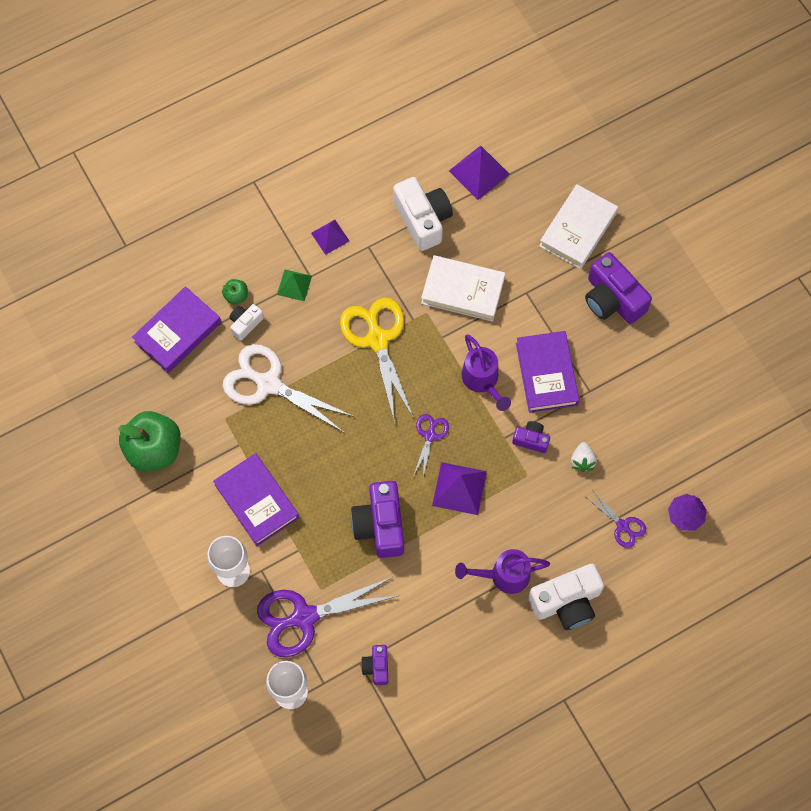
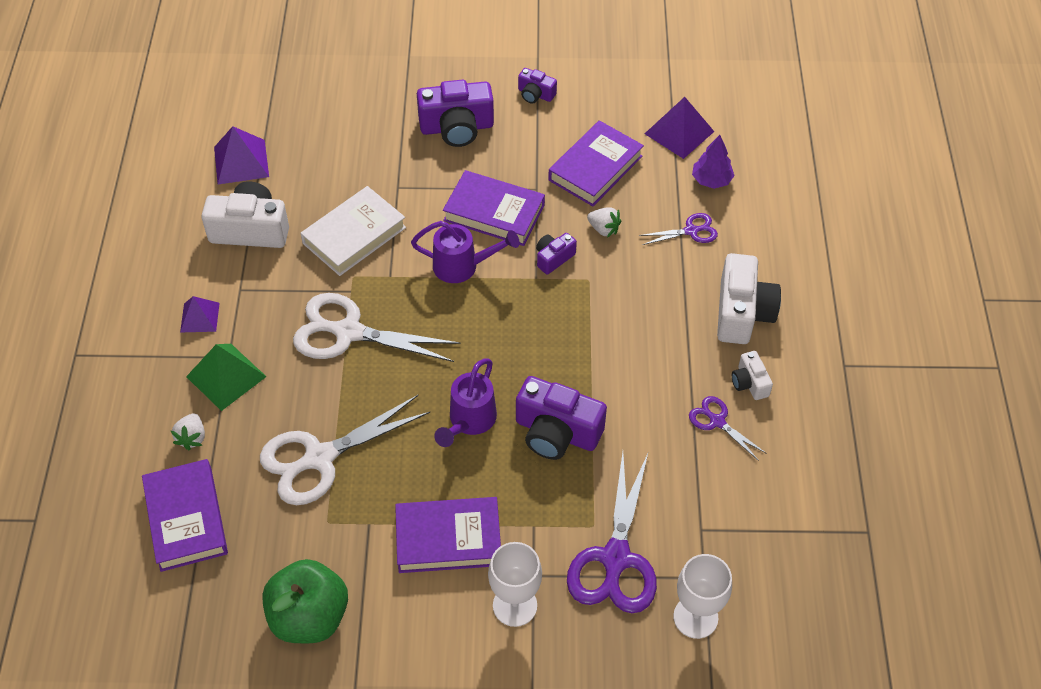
camera: 60 degrees left, 15 degrees down
(236, 296) = (192, 438): green apple -> white strawberry
(245, 324) = (232, 445): white camera -> white camera (749, 383)
(294, 285) = (226, 376): green pyramid -> green pyramid, size x1.55
(376, 667) = (715, 515): purple camera -> purple camera (535, 94)
(377, 339) = (348, 332): yellow scissors -> white scissors
(430, 435) = (488, 339): purple scissors -> purple scissors (717, 421)
(459, 488) = (563, 342): purple pyramid -> purple pyramid (679, 132)
(503, 575) = (682, 351): purple watering can -> purple watering can (469, 421)
(578, 229) = (366, 118): white book -> none
(639, 422) = (595, 168): none -> purple book

